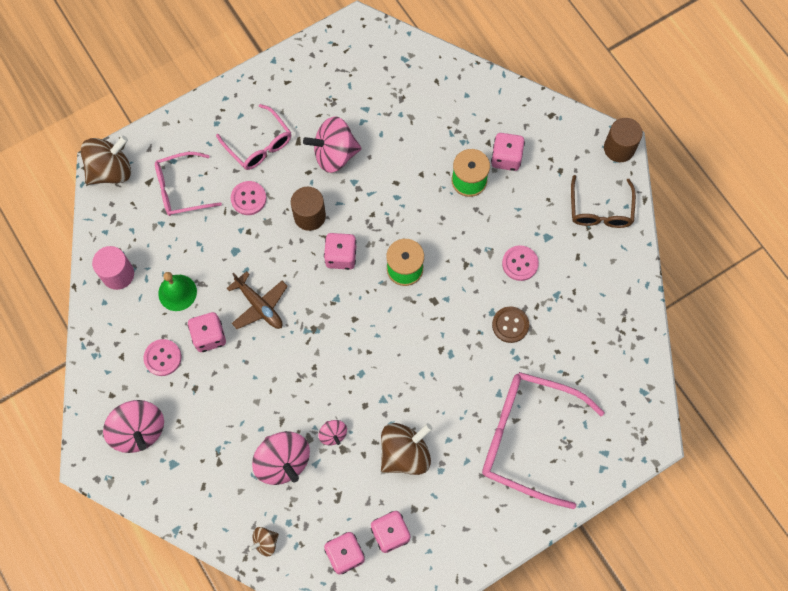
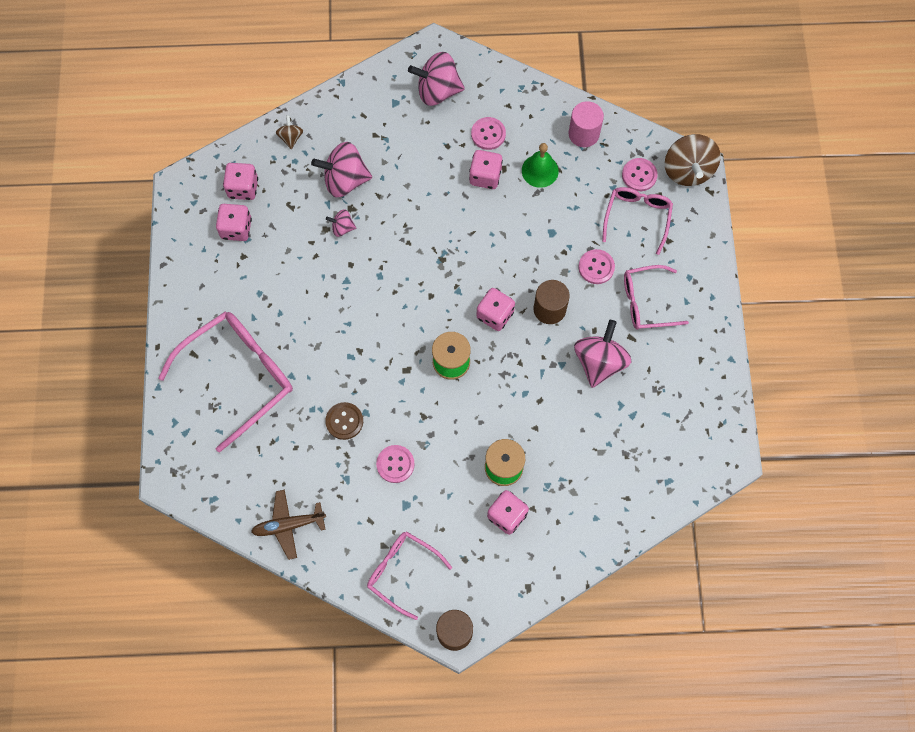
camera: 120 degrees right, 0 degrees up
(137, 207) = (639, 175): none -> pink button
(259, 306) = (489, 227): brown plane -> brown plane (288, 525)
(405, 453) = (291, 273): brown spinning top -> none
(600, 210) = (402, 571): brown glasses -> pink glasses

